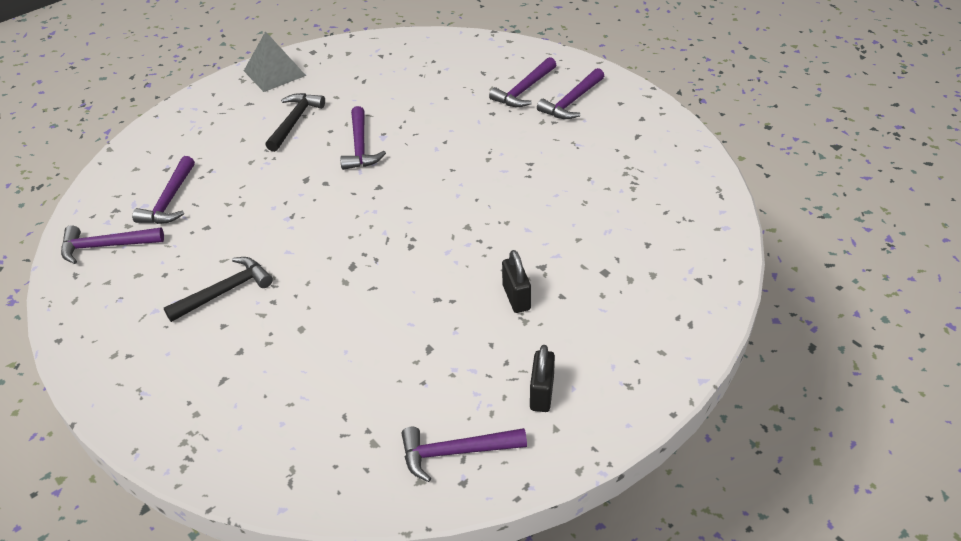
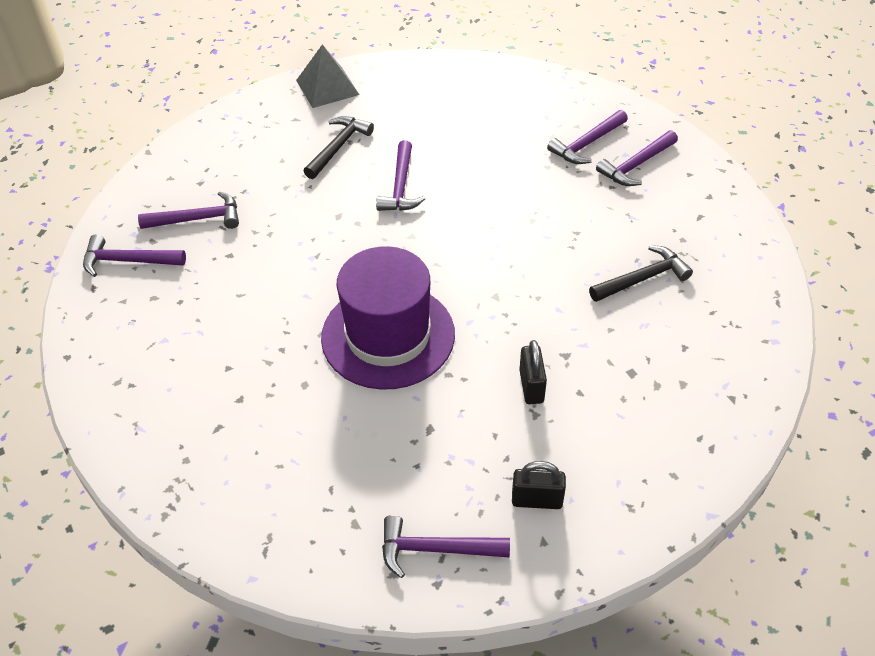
camera: 10 degrees right, 5 degrees up
(169, 200) = (198, 219): purple hammer -> purple hammer turned 120 degrees counterclockwise
(225, 291) = (236, 330): black hammer -> black hammer (642, 278)
(373, 274) = (388, 336): none -> purple hat
(541, 393) = (537, 500): black padlock -> black padlock turned 75 degrees clockwise

